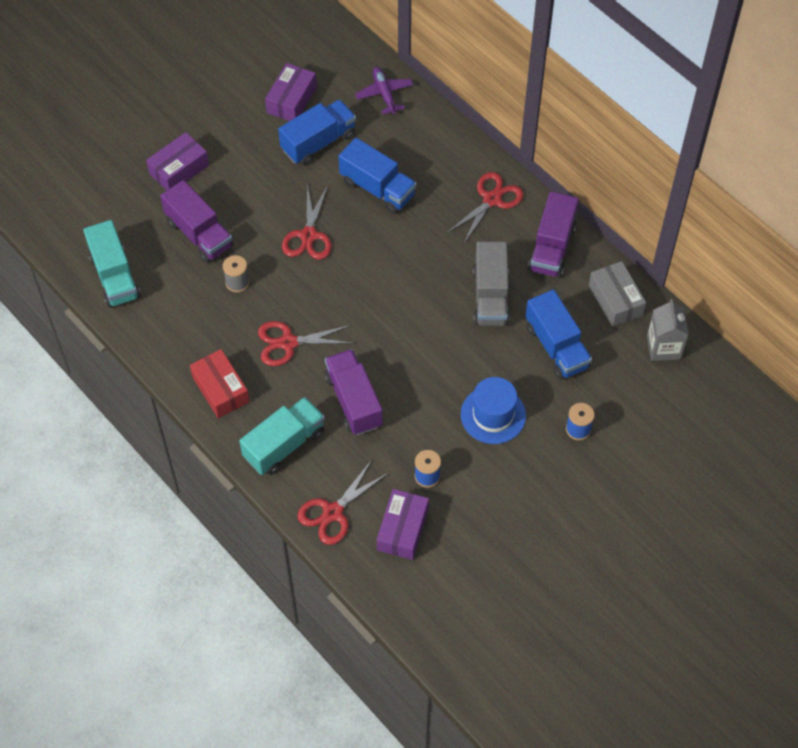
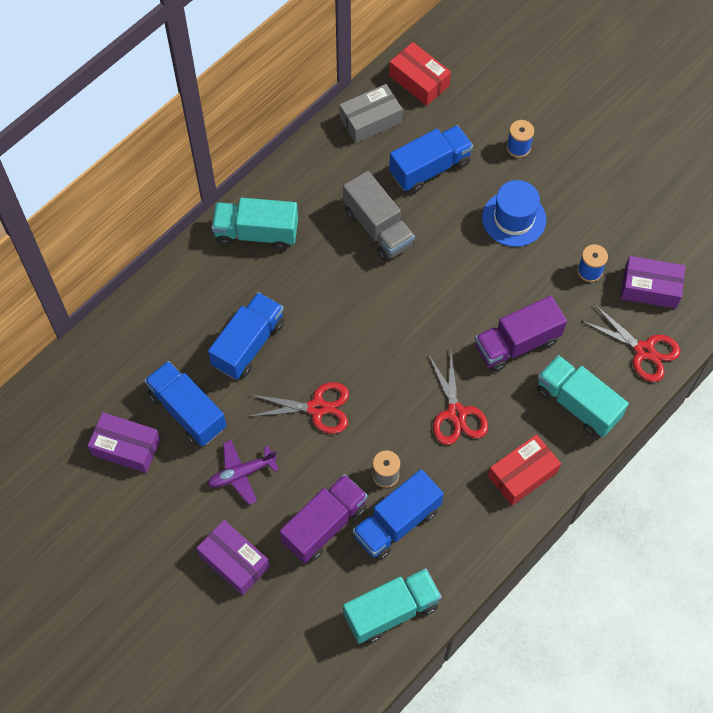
camera: 95 degrees left, 5 degrees up
(192, 287) = (397, 523): none -> blue truck
(384, 94) = (115, 348): purple plane -> purple plane (241, 474)
(490, 297) = (378, 228): grey truck -> grey truck turned 60 degrees clockwise
(492, 199) = (256, 233): red scissors -> turquoise truck
(551, 248) = (313, 176): purple truck -> none
(663, 347) = (419, 81): grey carton -> red box

